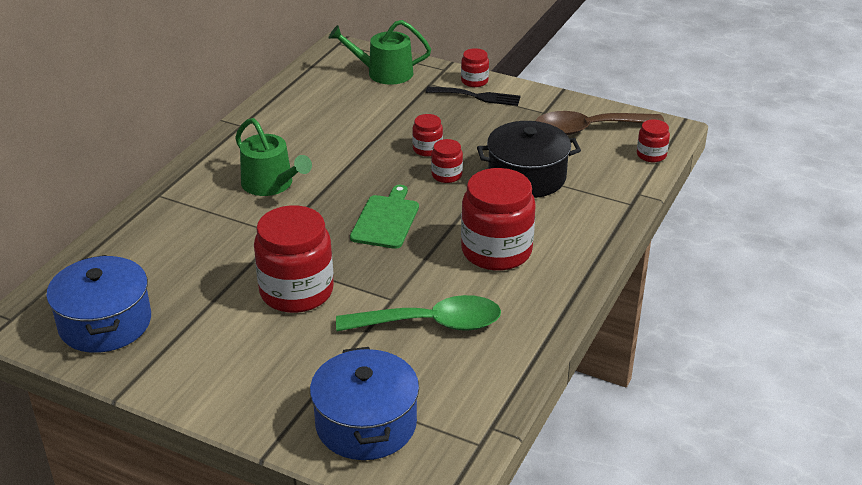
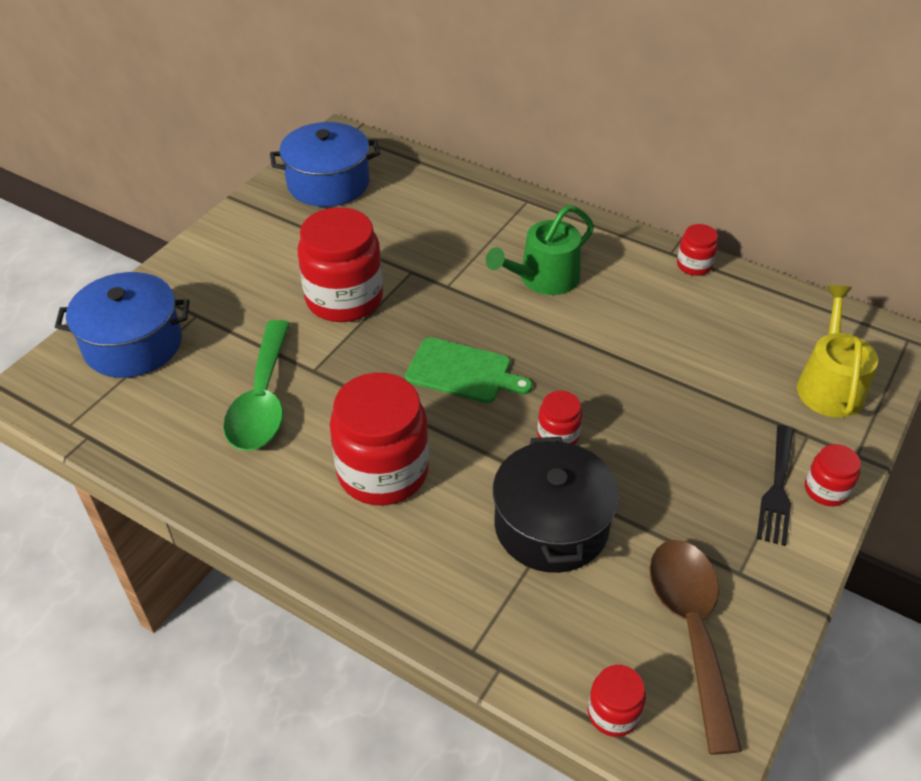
camera: 95 degrees right, 10 degrees up
(384, 73) = (829, 384): green watering can -> yellow watering can
(427, 149) = (622, 420): red jar -> red jar (694, 265)

